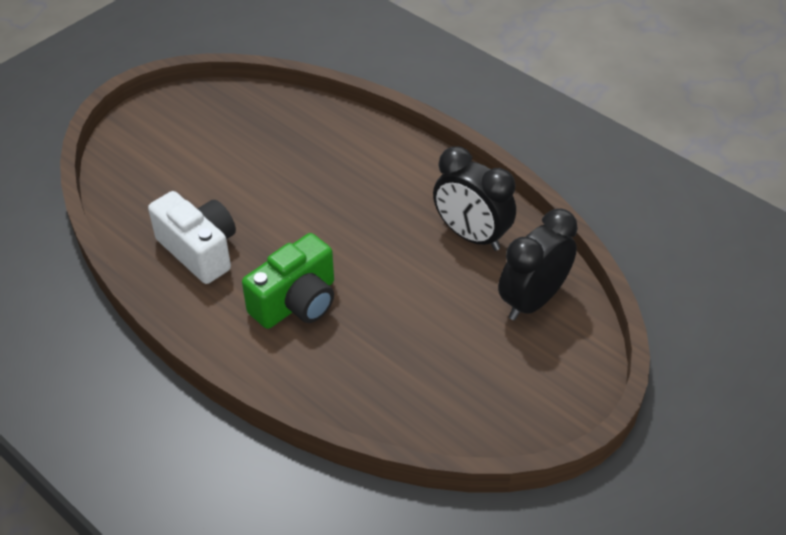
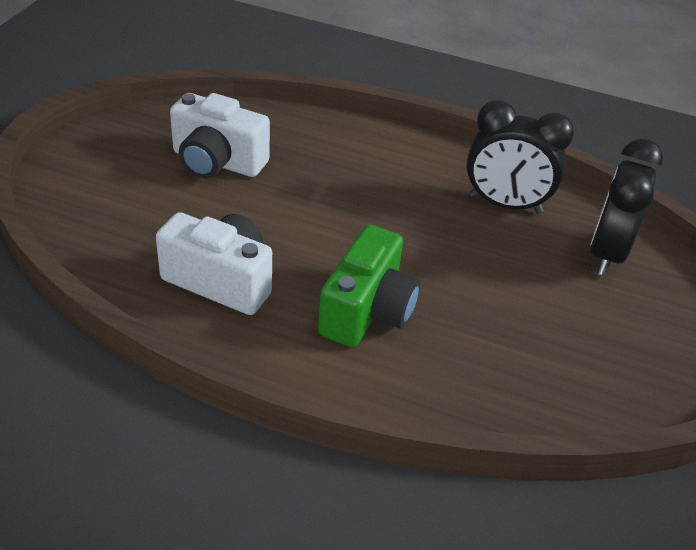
camera: 25 degrees left, 5 degrees down
(251, 146) = (217, 162): none -> white camera

